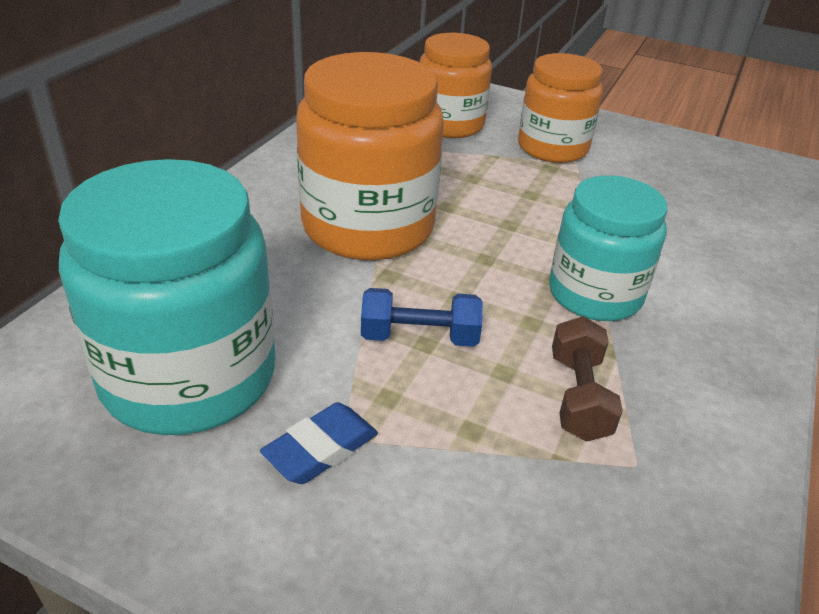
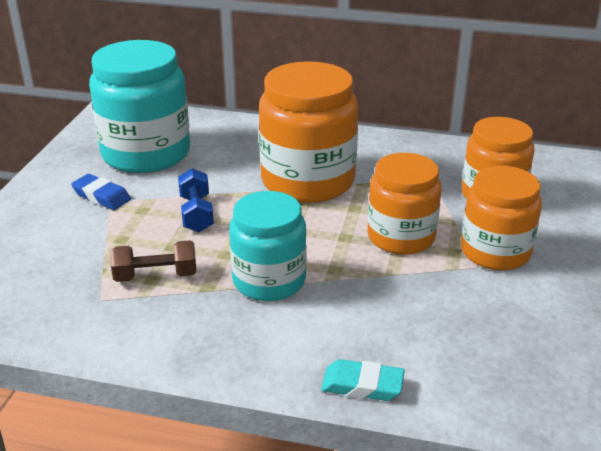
camera: 80 degrees right, 5 degrees down
(516, 190) = (401, 237): none -> orange jar
(771, 263) = (362, 385): none -> turquoise eraser

